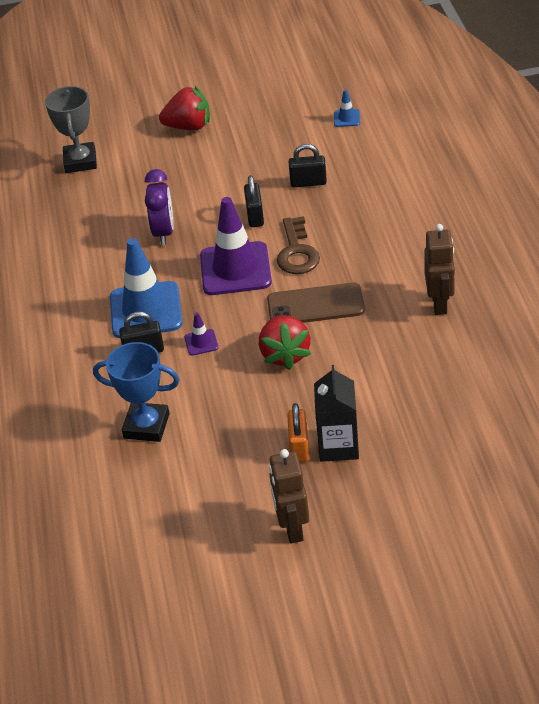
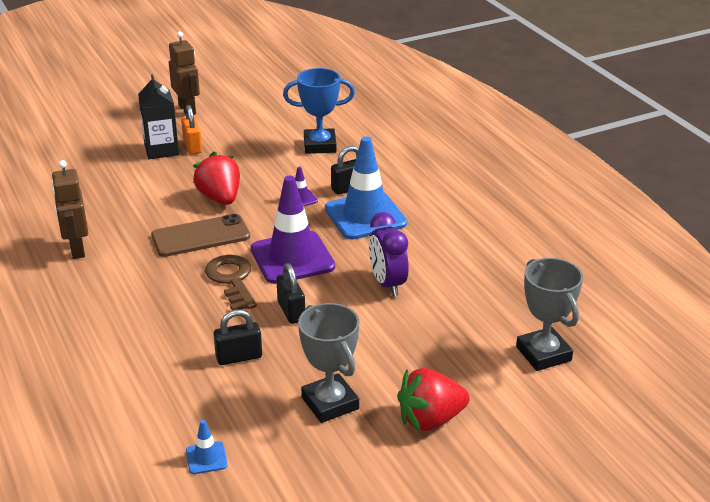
camera: 160 degrees right, 10 degrees down
(252, 143) = (330, 403): none -> grey trophy

